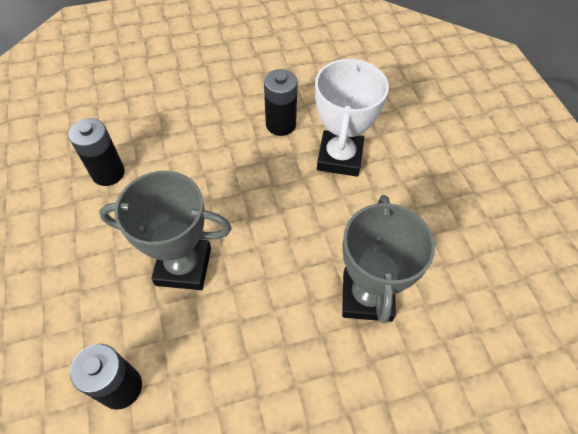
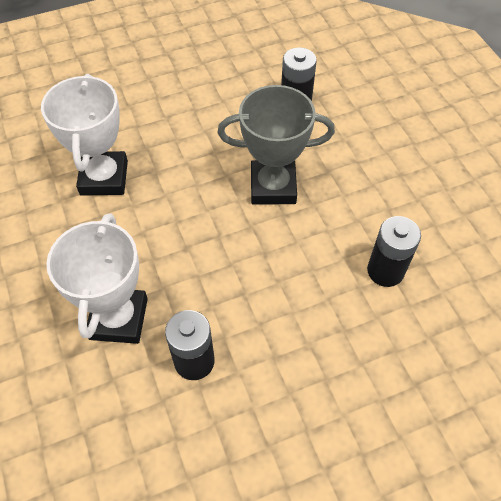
camera: 175 degrees right, 0 degrees up
(367, 296) = (104, 178): grey trophy -> white trophy

